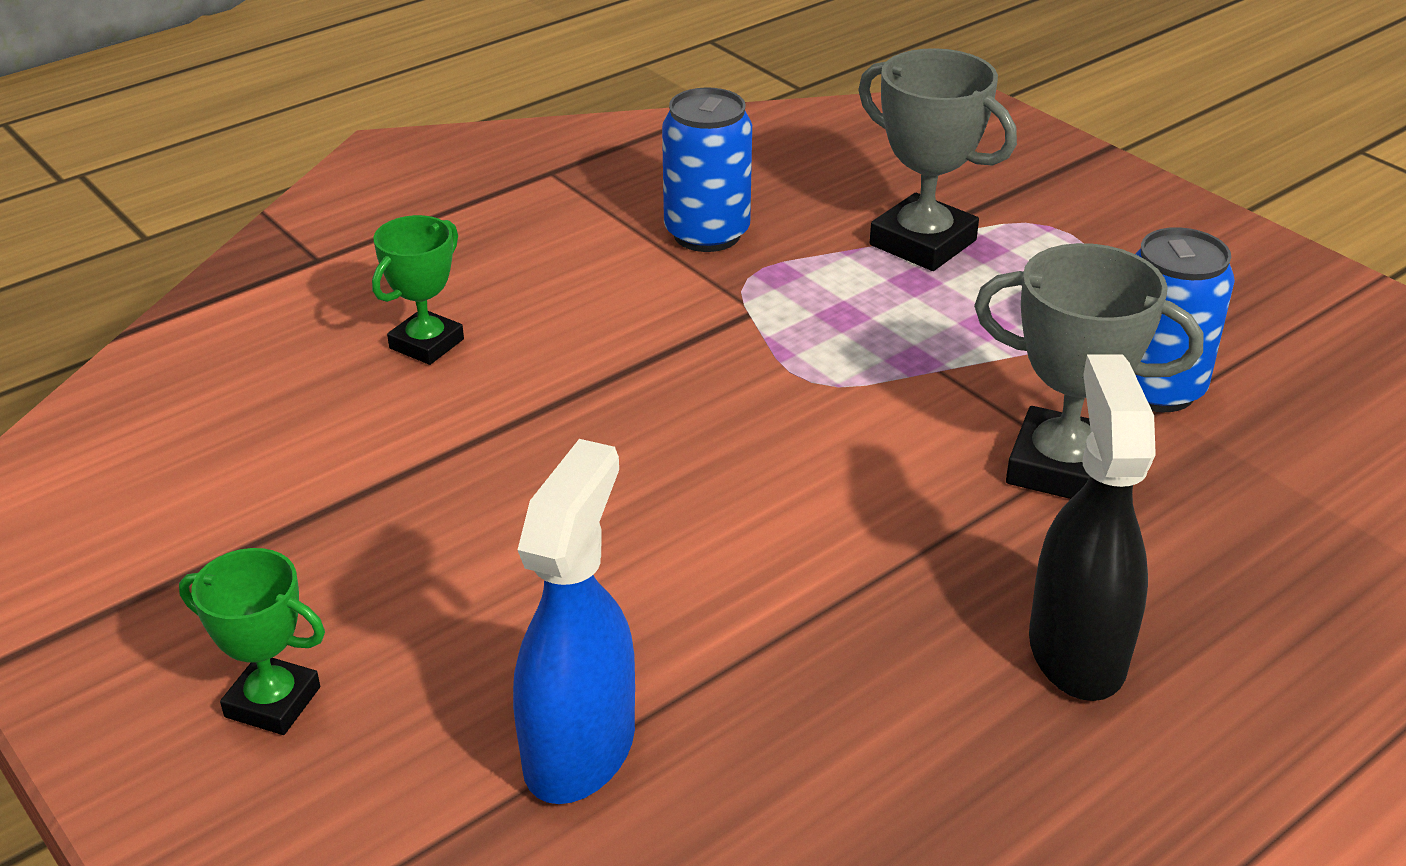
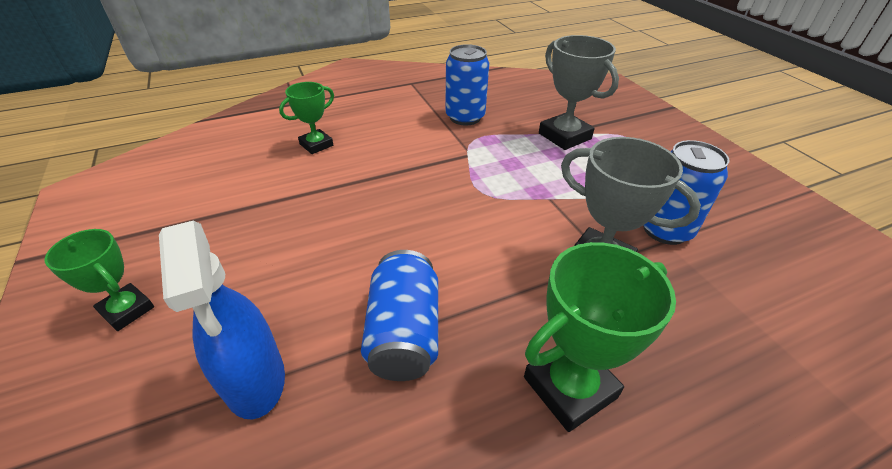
camera: 15 degrees right, 5 degrees up
(580, 748) = (255, 380): blue spray bottle -> blue spray bottle turned 120 degrees clockwise
(787, 633) = (404, 333): none -> blue can
(1076, 651) = (569, 387): black spray bottle -> green trophy

